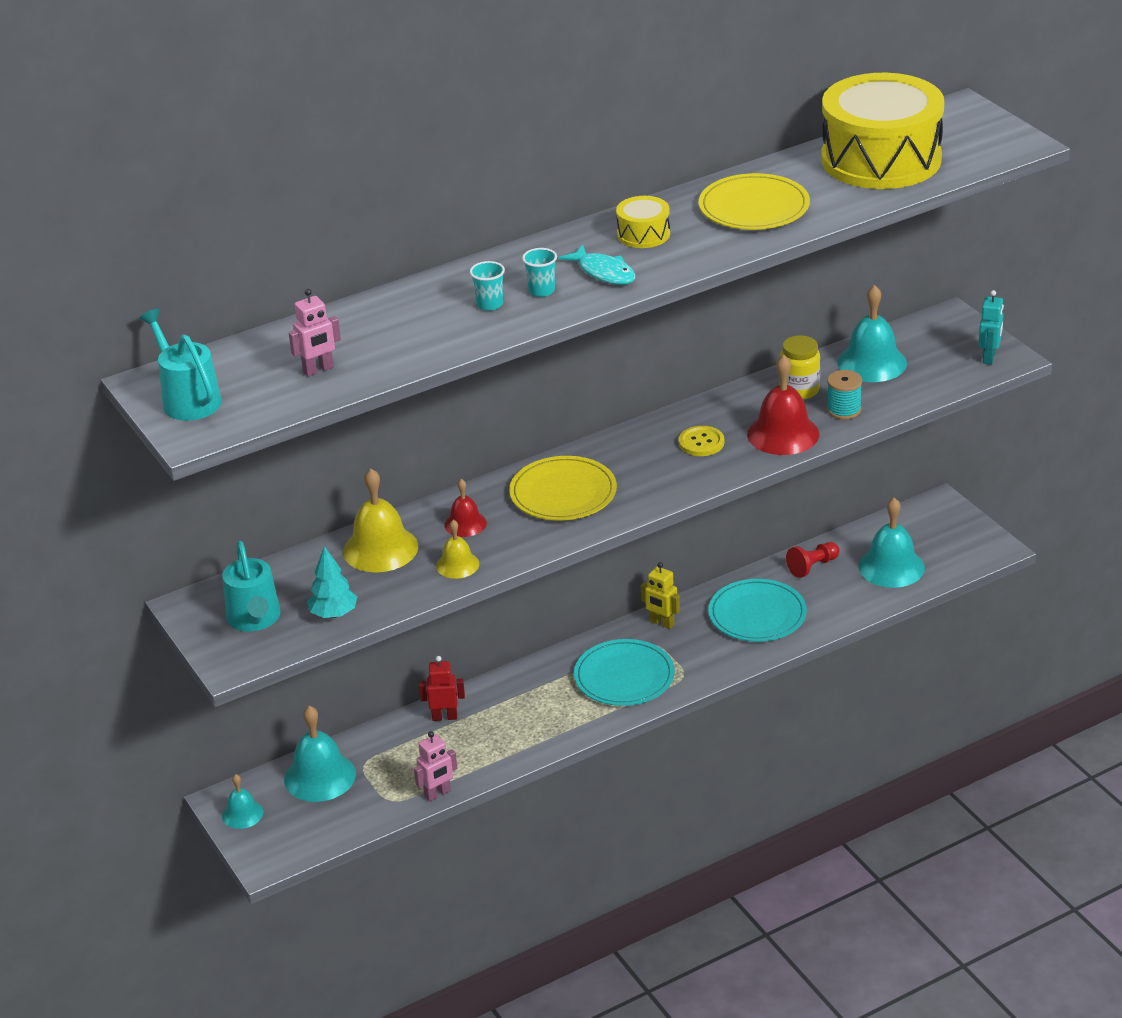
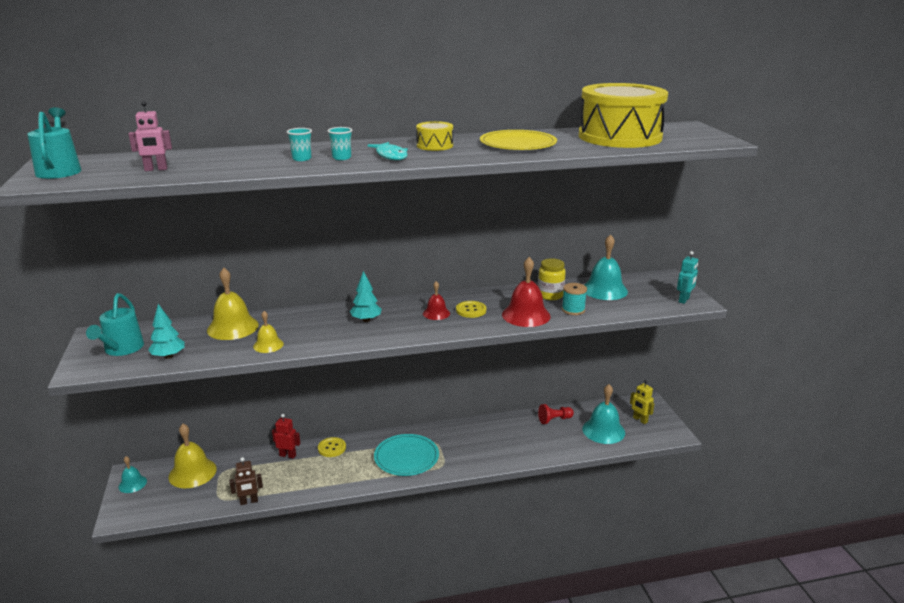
camera: 15 degrees right, 10 degrees down
(320, 776) = (192, 472): turquoise bell -> yellow bell
(437, 794) = (249, 501): pink robot -> brown robot
(465, 524) = (294, 324): red bell -> red bell (436, 313)
(503, 690) = (332, 448): none -> yellow button
(563, 493) = (366, 320): yellow plate -> turquoise tree
(662, 623) = (447, 431): yellow robot -> yellow robot (640, 420)
(757, 614) = (507, 439): turquoise plate -> none

